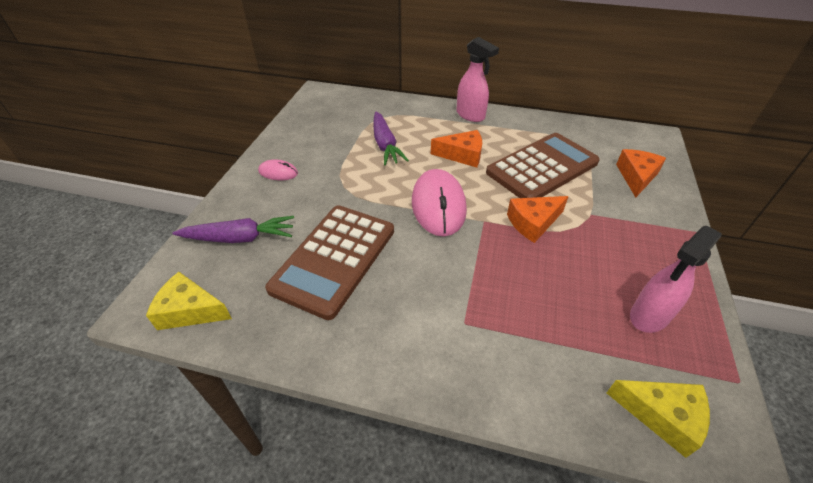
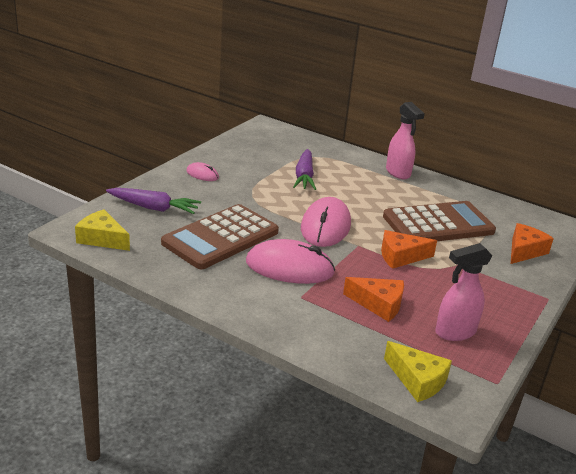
camera: 15 degrees right, 15 degrees down
(430, 280) = (289, 267): none -> pink mouse
(462, 155) = (370, 199): orange cheese -> orange cheese (379, 304)

